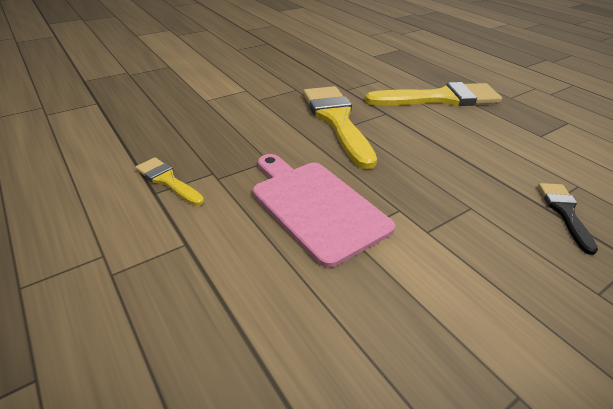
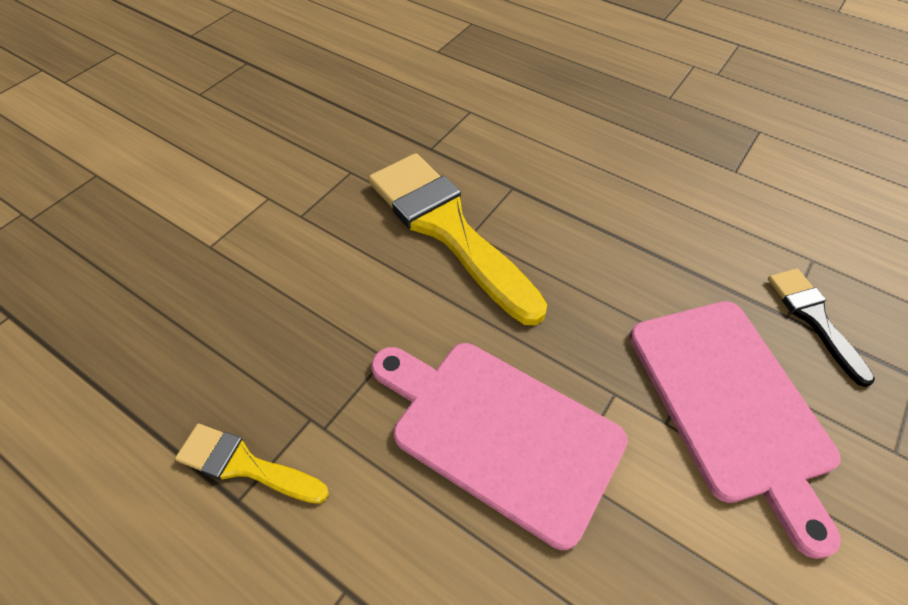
camera: 20 degrees left, 15 degrees up
(440, 98) = (576, 129): yellow brush -> none
(479, 235) = (731, 403): none -> pink cutting board

